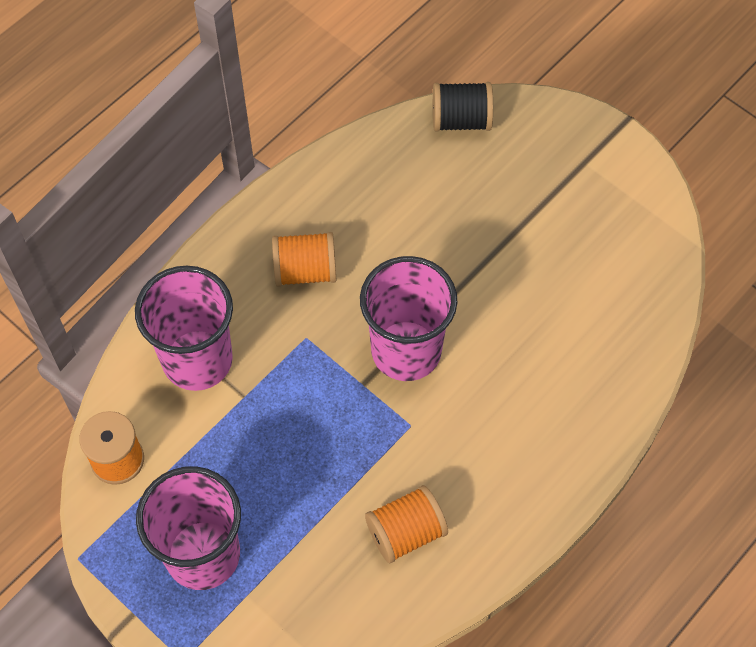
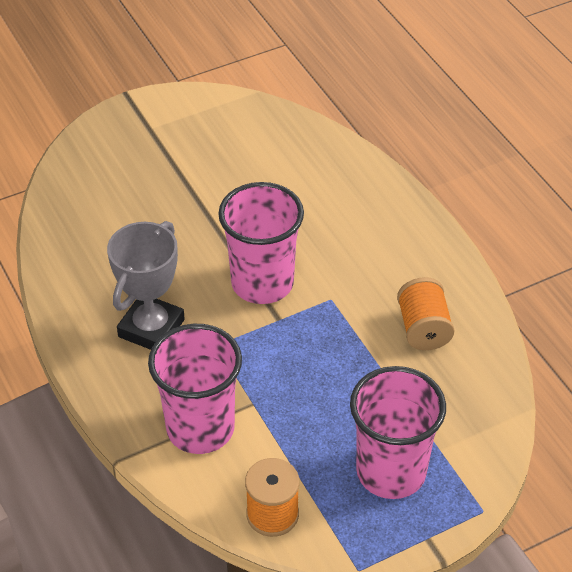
camera: 70 degrees left, 15 degrees down
(305, 271) = (151, 328): orange spool -> grey trophy
(461, 120) = (64, 187): black spool -> none

